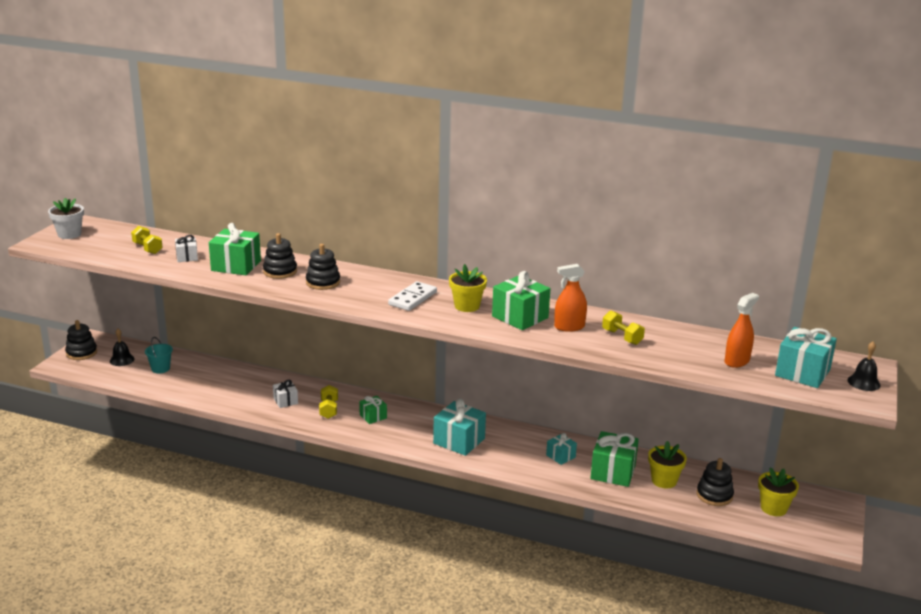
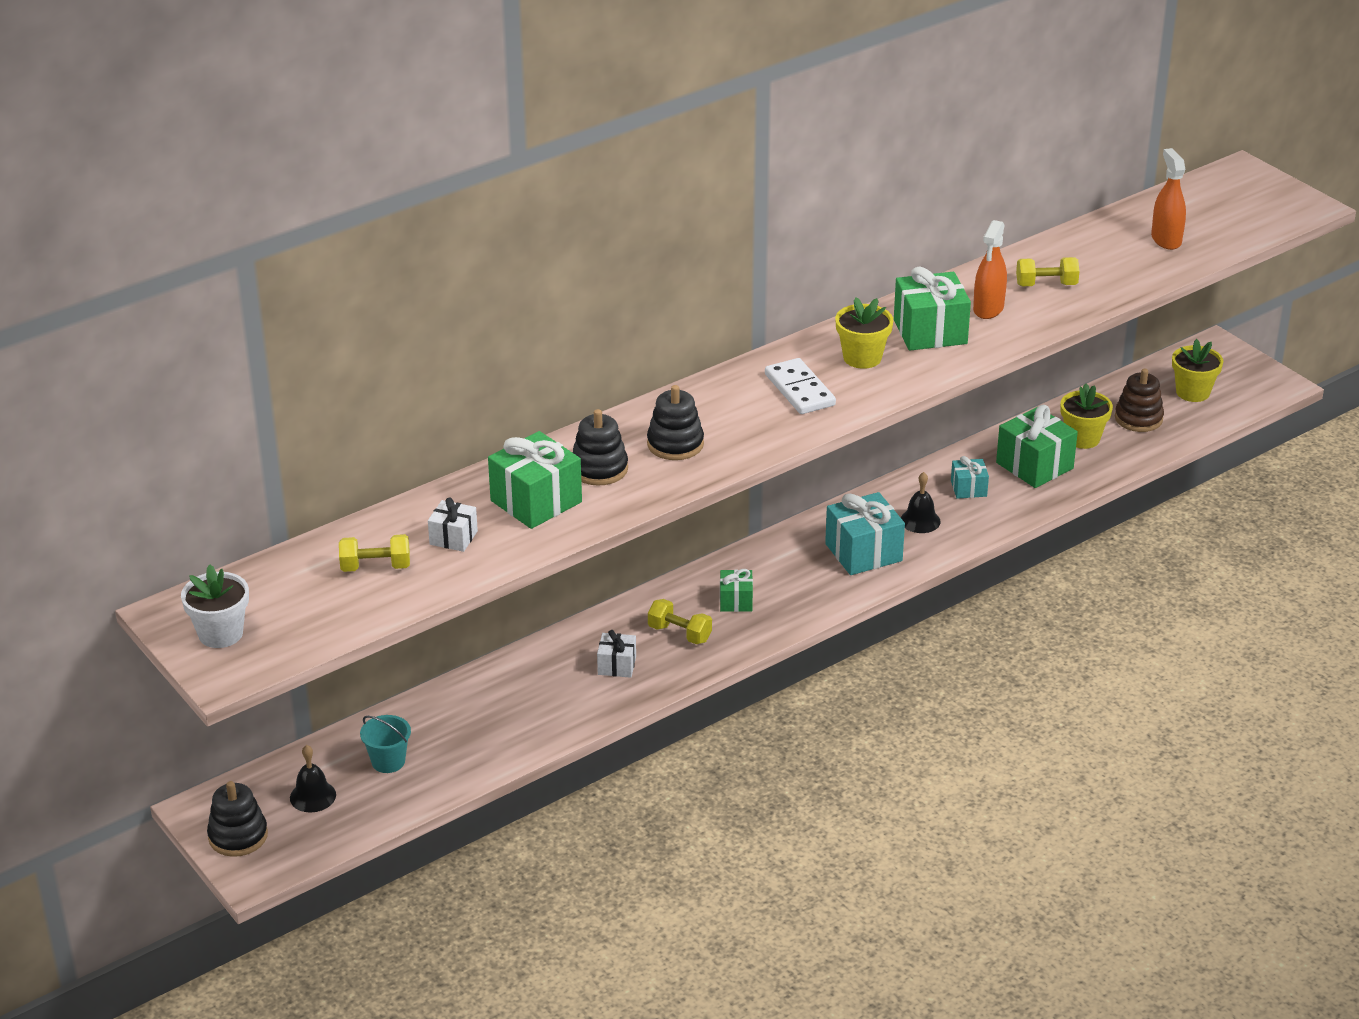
camera: 55 degrees left, 10 degrees up
(714, 495) = (1138, 418): black stacking toy -> brown stacking toy
(802, 373) = (1223, 214): turquoise gift -> none
(863, 382) = (1272, 190): black bell -> black bell (920, 521)

